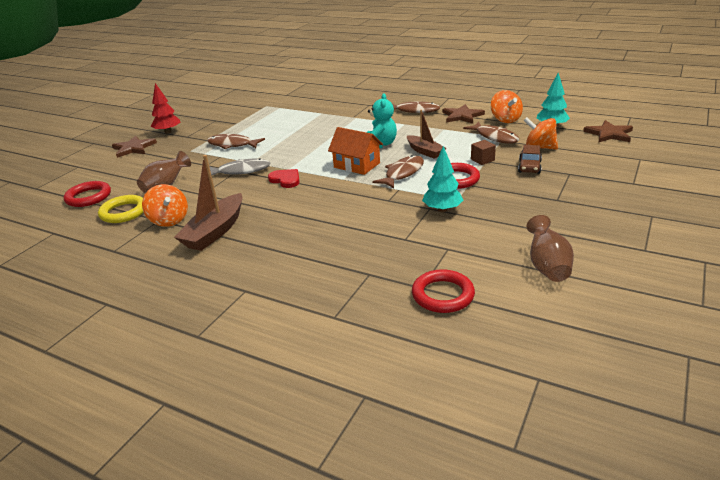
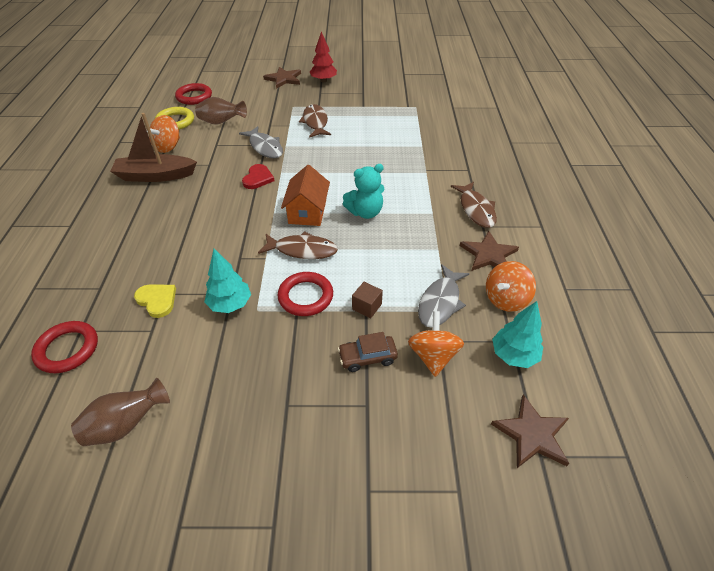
camera: 60 degrees right, 15 degrees up
(411, 243) = (157, 300): none -> yellow heart
(425, 151) = (365, 251): brown boat -> none
(494, 137) = (440, 302): brown fish -> grey fish

